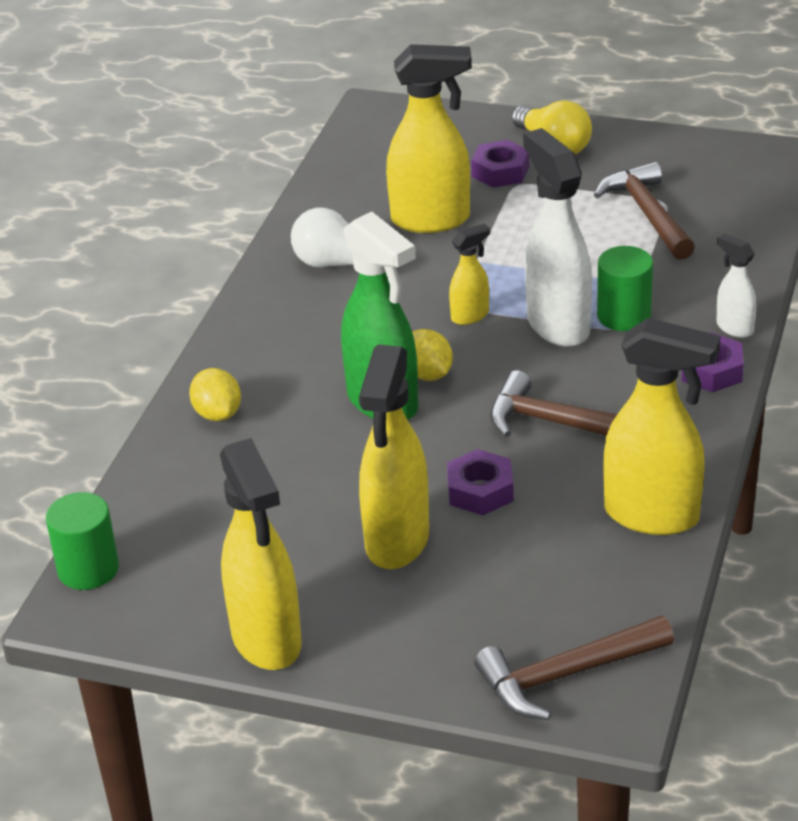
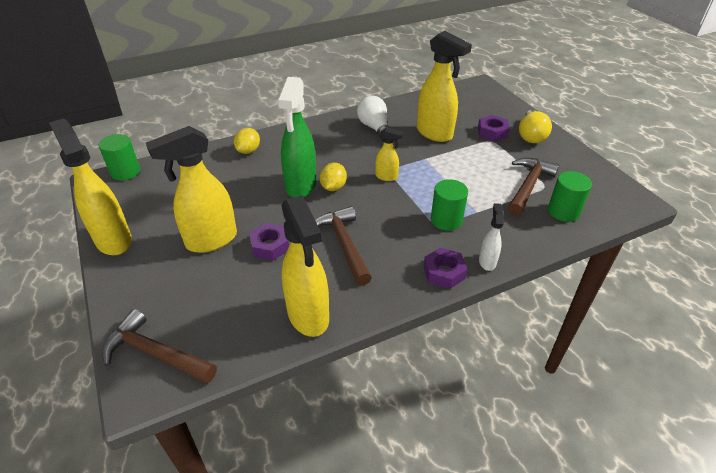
camera: 45 degrees right, 5 degrees up
(267, 640) = (113, 240): yellow spray bottle -> yellow spray bottle turned 120 degrees clockwise
(557, 325) = (413, 204): white spray bottle -> none
(726, 219) = (563, 211): none -> green cylinder

